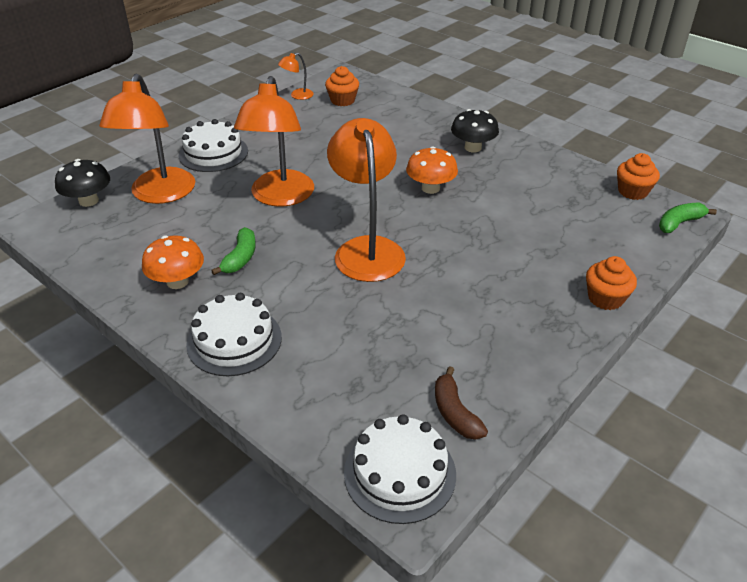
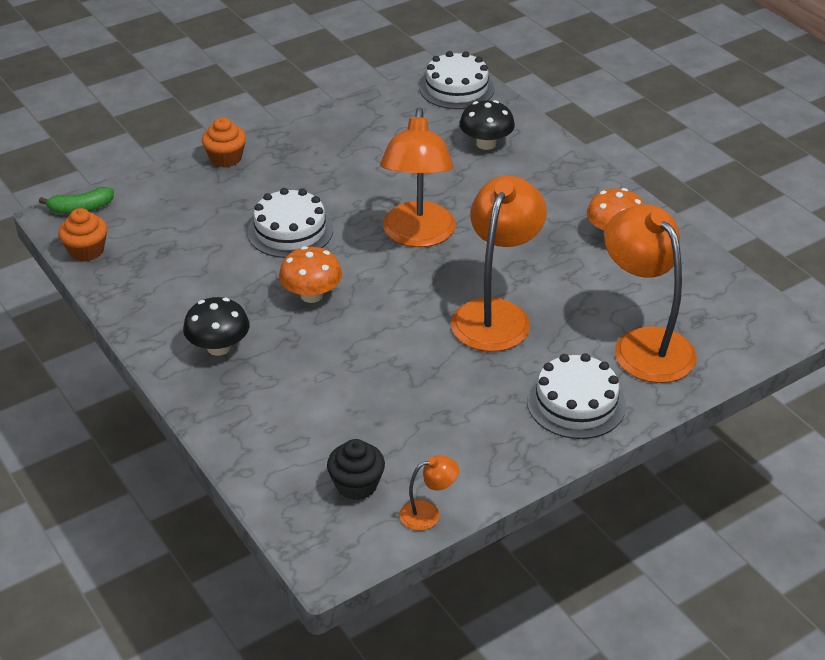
camera: 165 degrees left, 0 degrees up
(88, 201) = (732, 350): black mushroom -> black mushroom (486, 144)
(160, 194) = (644, 344): orange lamp -> orange lamp turned 45 degrees counterclockwise
(234, 340) = (561, 178): white cake -> white cake (290, 231)
(240, 258) = (550, 248): green banana -> none
(342, 100) = (356, 485): orange cupcake -> black cupcake
(455, 413) = (403, 109): brown banana -> none

